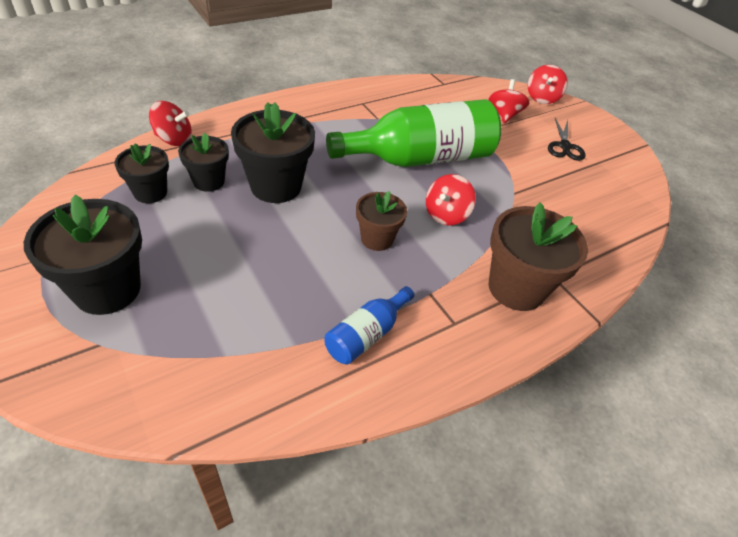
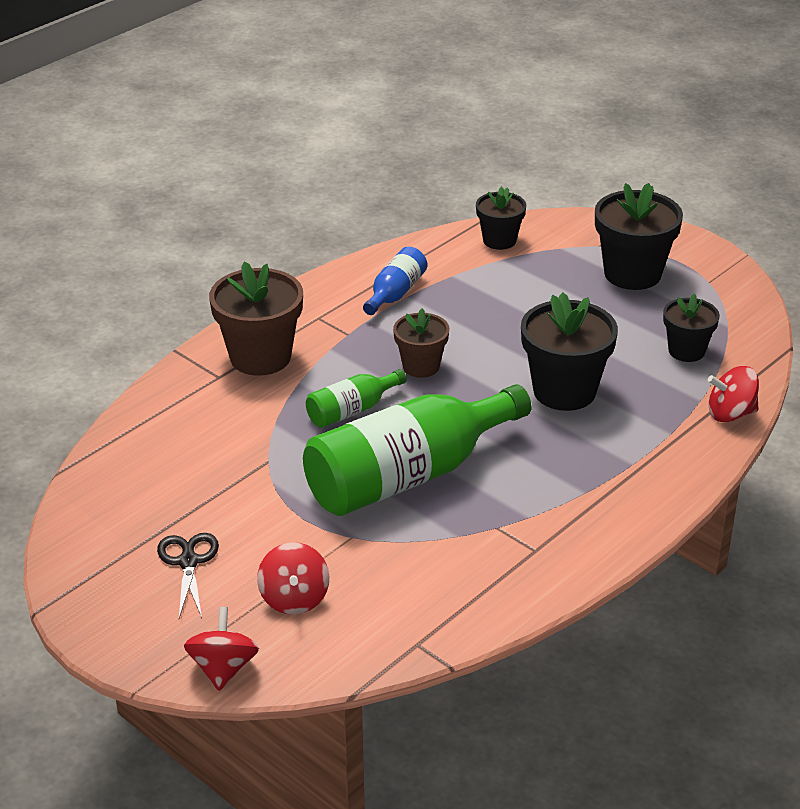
camera: 170 degrees right, 10 degrees down
(209, 181) = (640, 377): black flower pot -> black flower pot (499, 240)
(446, 214) = (352, 410): red spinning top -> green bottle

